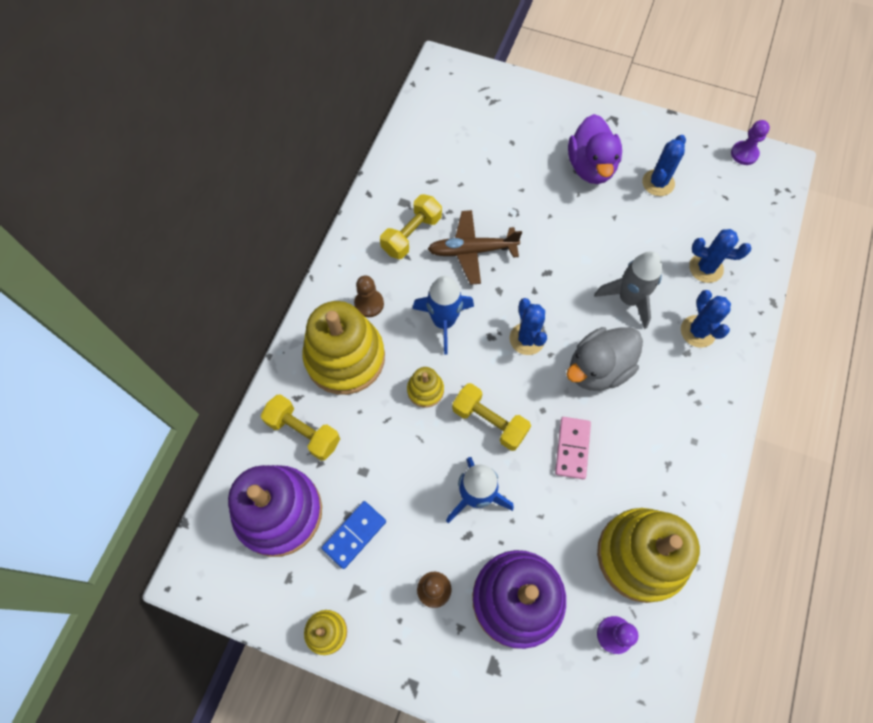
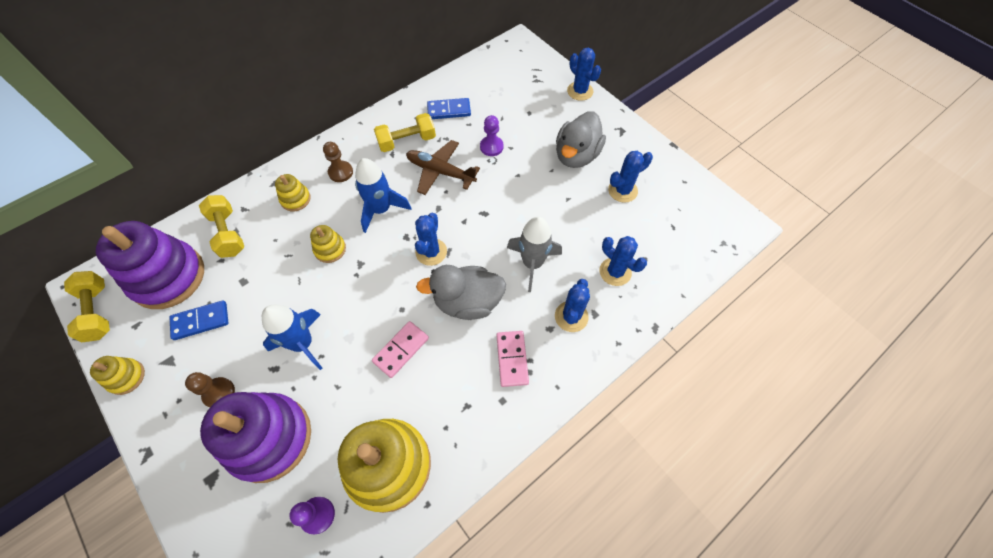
camera: 30 degrees right, 5 degrees down
(345, 357) = (295, 199): yellow stacking toy -> yellow stacking toy, size x0.45
(428, 178) = (449, 110): none -> blue domino
(489, 421) = (356, 296): yellow dumbbell -> yellow dumbbell (98, 312)
(545, 94) = (580, 91): none -> blue cactus
(591, 167) = (576, 155): purple duck -> grey duck
(675, 399) = (512, 359): none -> pink domino
(744, 154) = (714, 202): purple pawn -> purple pawn (491, 147)

